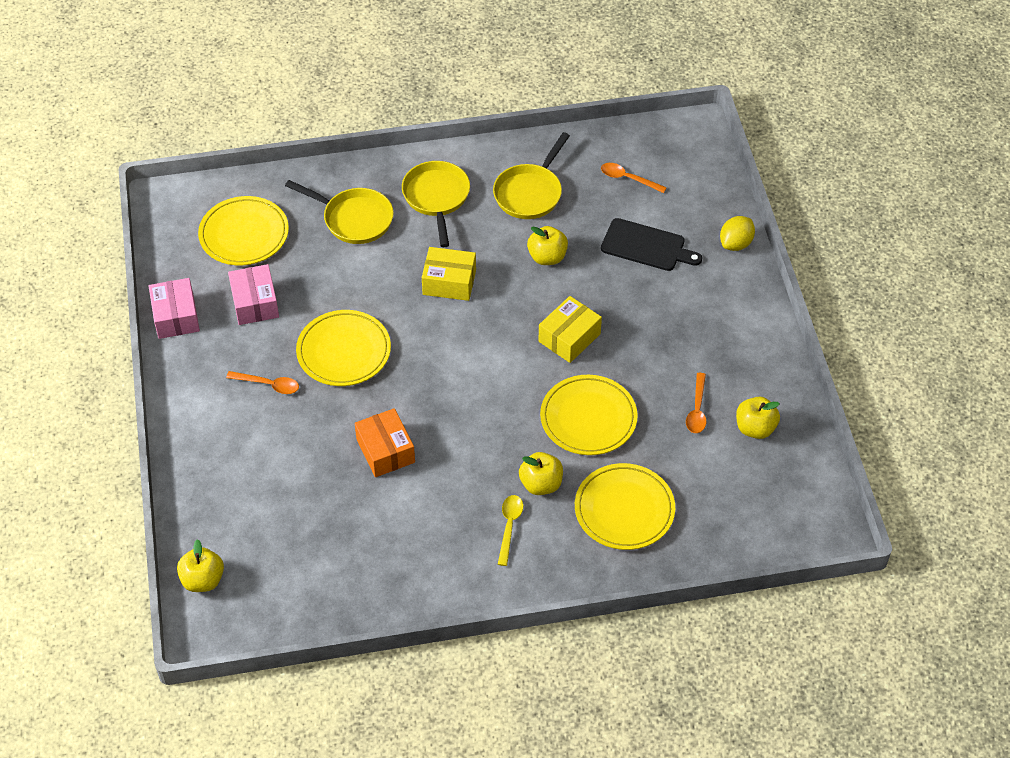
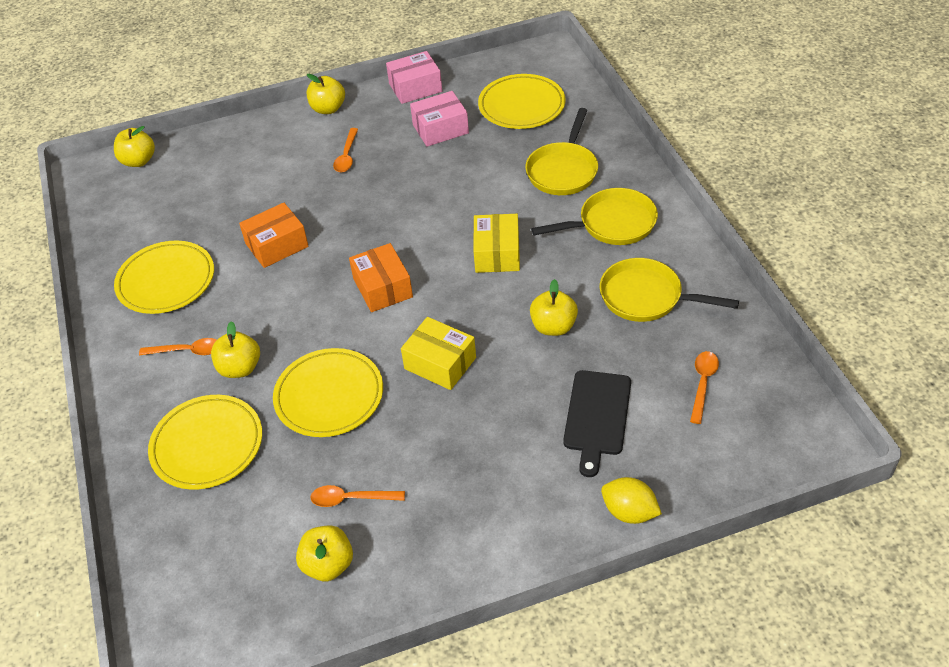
camera: 85 degrees right, 5 degrees down
(180, 396) = (328, 109): none -> yellow apple
(344, 351) = (393, 195): yellow plate -> yellow plate (166, 281)
(468, 370) = (383, 287): none -> orange box
(509, 526) = (187, 351): yellow spoon -> orange spoon

